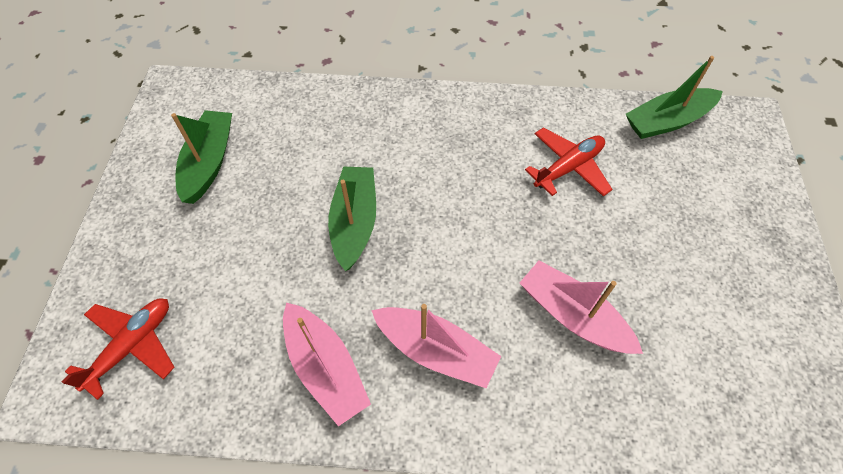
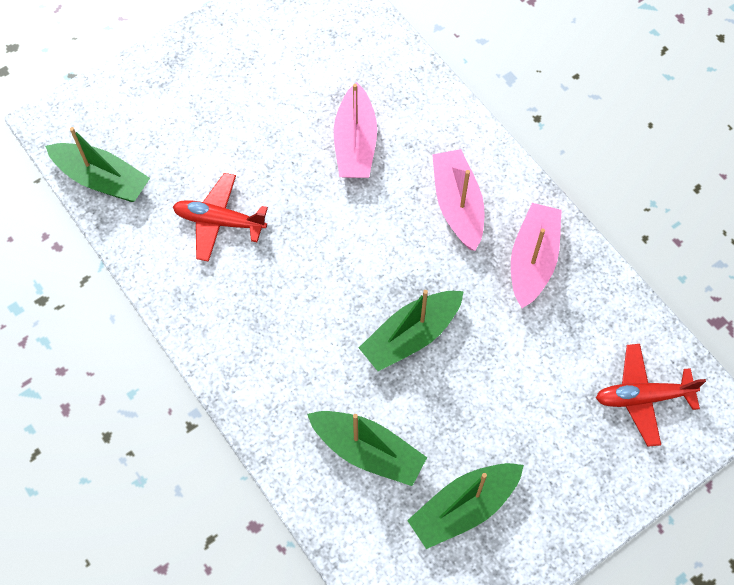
camera: 130 degrees left, 5 degrees up
(304, 138) = (367, 451): none -> green boat

